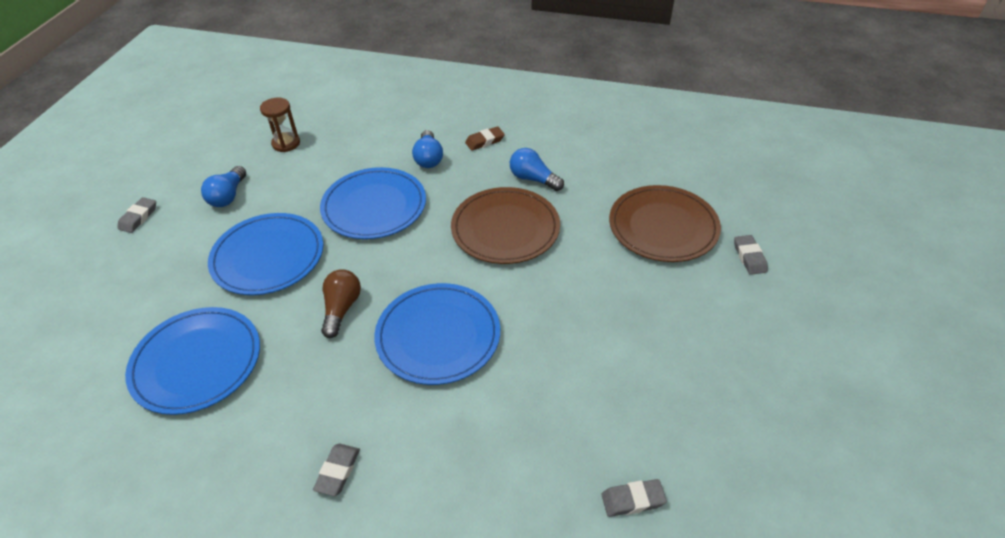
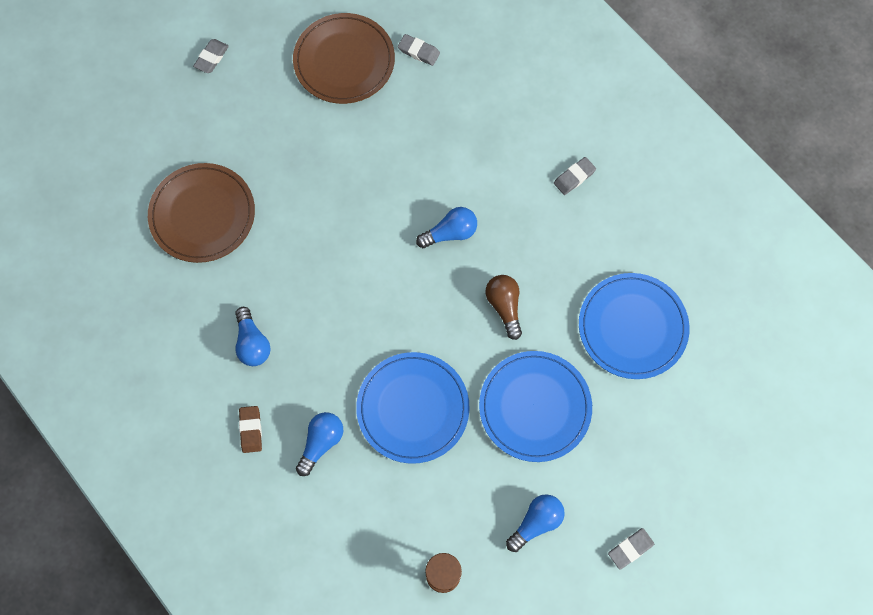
camera: 145 degrees left, 25 degrees up
(341, 309) = (504, 306): brown light bulb -> brown light bulb turned 120 degrees clockwise
(438, 336) = (450, 233): blue plate -> blue light bulb
(485, 141) = (251, 430): brown eraser -> brown eraser turned 75 degrees clockwise
(505, 228) = (324, 301): brown plate -> brown plate (344, 61)
(749, 257) = (173, 144): grey eraser -> grey eraser (211, 58)

